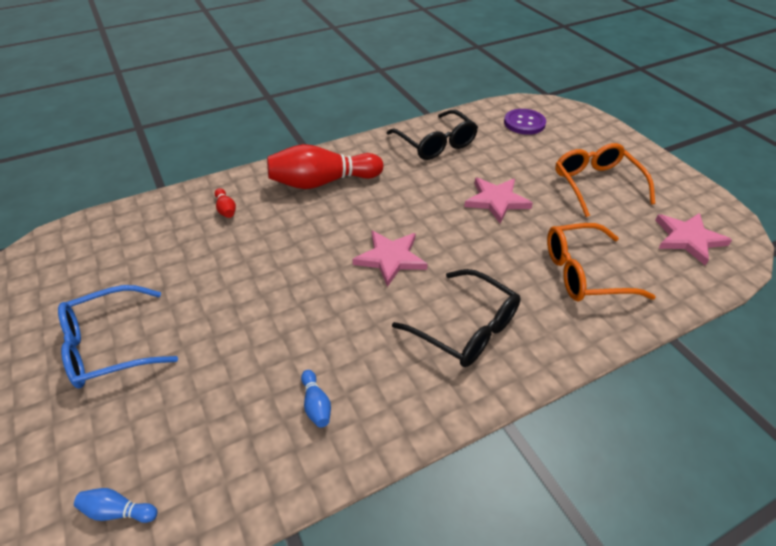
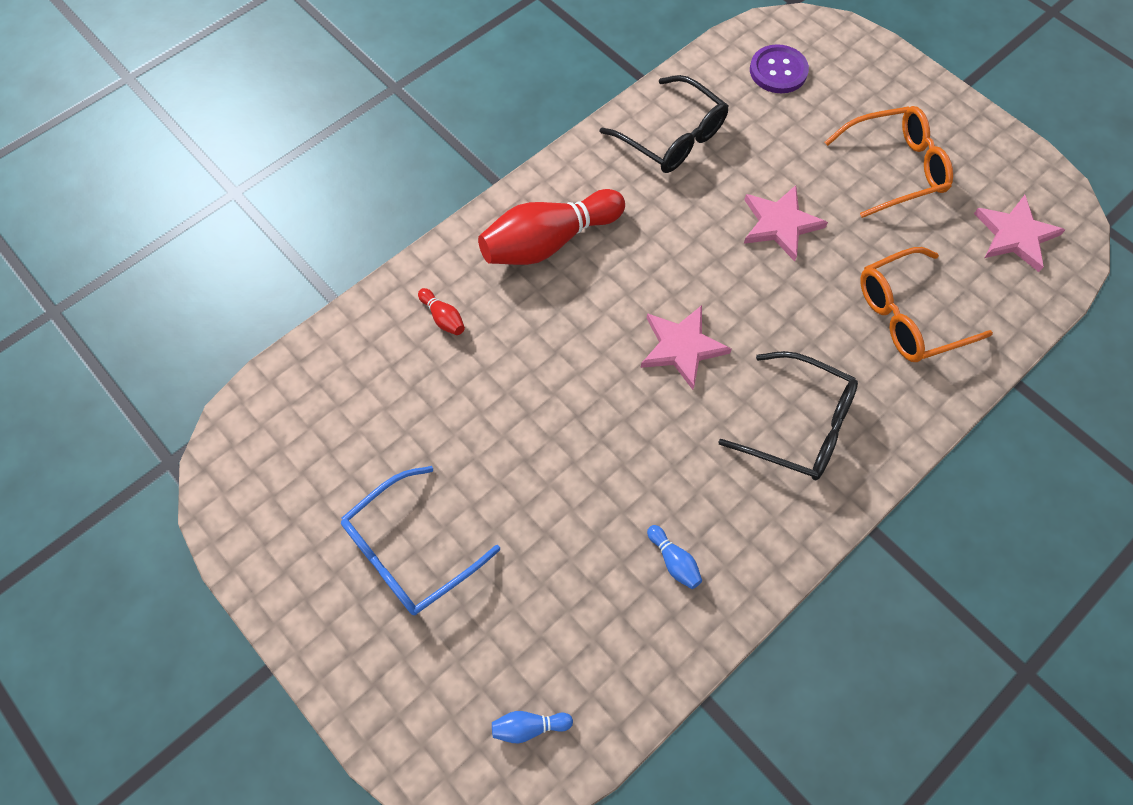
camera: 15 degrees left, 20 degrees up
(596, 184) = (894, 168): orange glasses -> orange glasses turned 105 degrees clockwise

